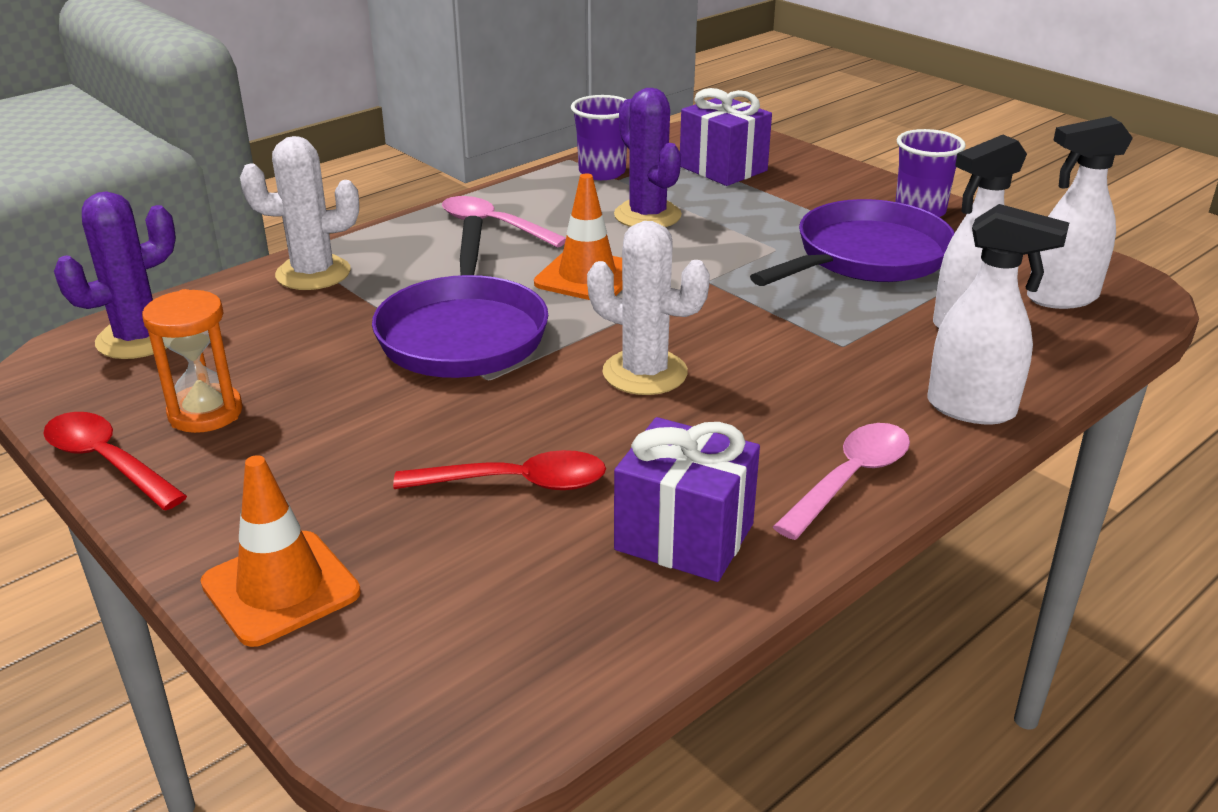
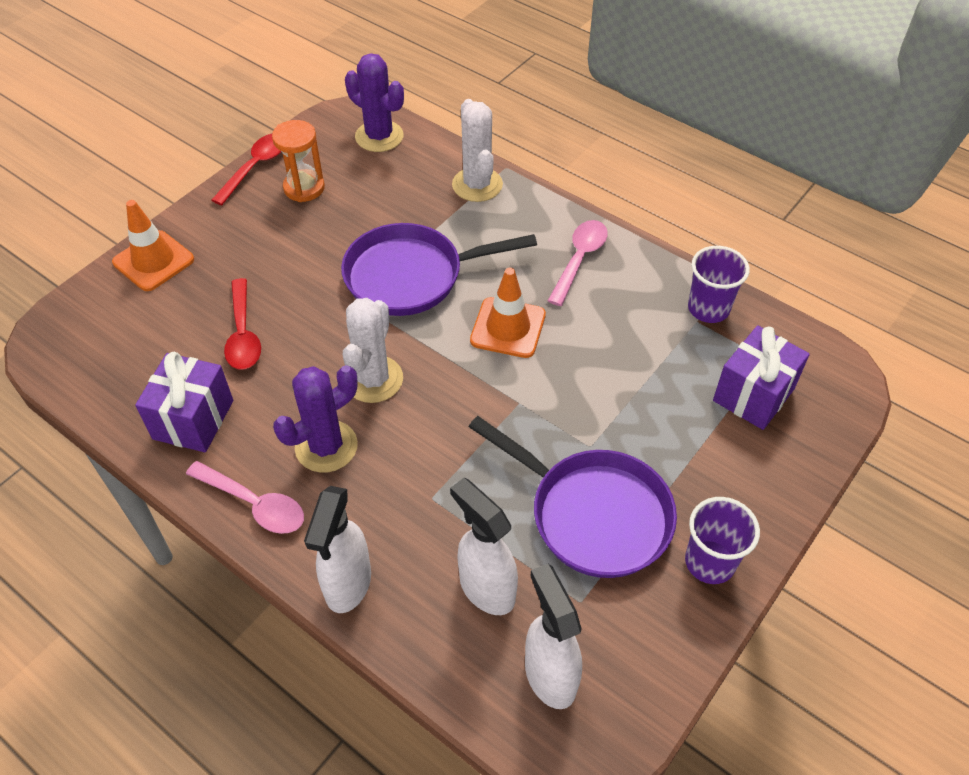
camera: 80 degrees right, 20 degrees up
(647, 215) = (629, 351): purple cactus -> purple cactus (326, 446)

